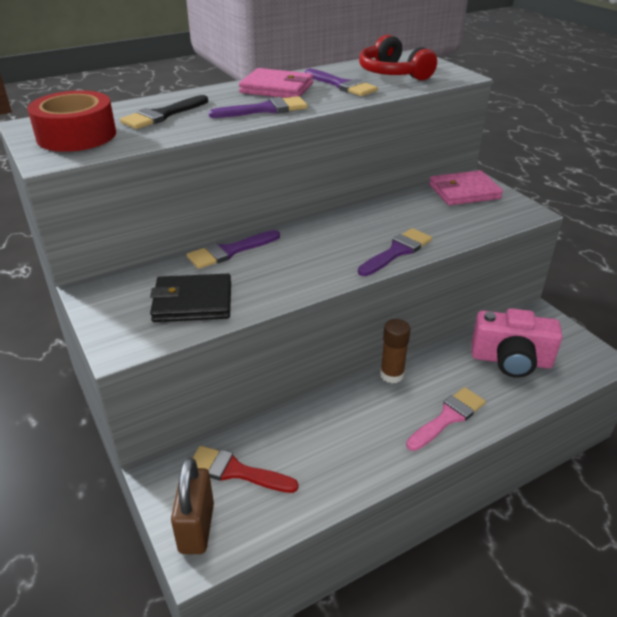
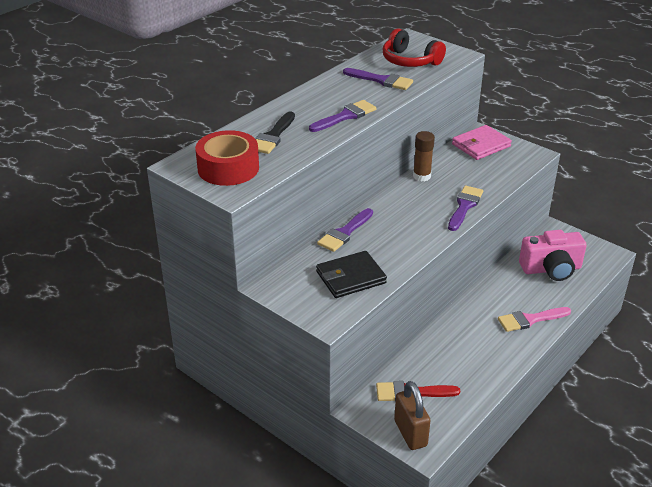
camera: 20 degrees left, 0 degrees up
(277, 88) = (334, 92): pink wallet -> none
(392, 375) = (476, 300): brown glue stick -> brown glue stick (421, 176)
(448, 417) = (530, 320): pink brush -> pink brush turned 135 degrees counterclockwise

